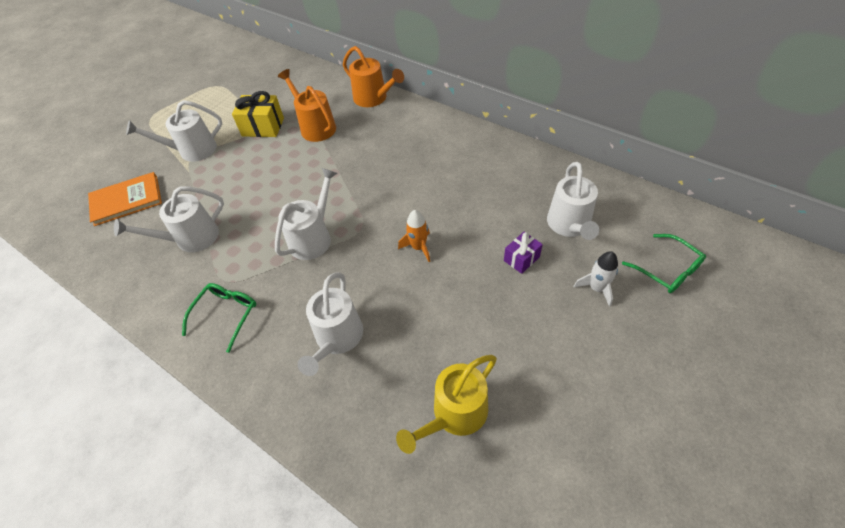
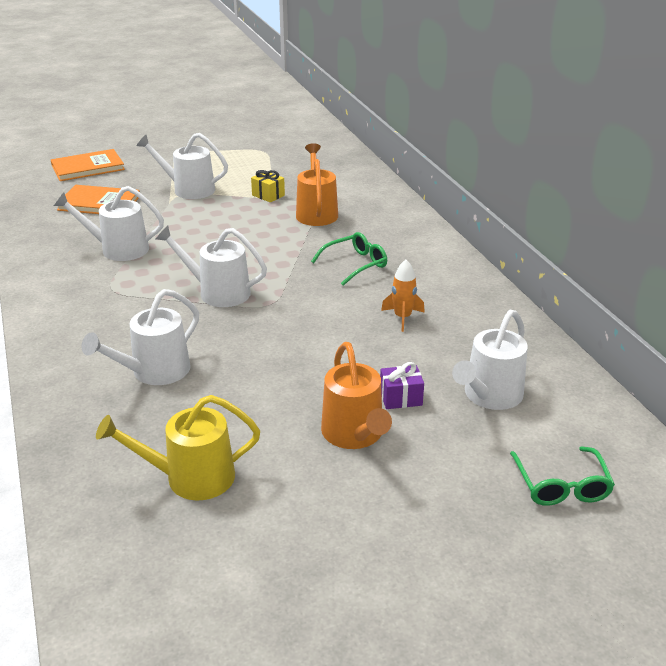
camera: 30 degrees right, 20 degrees down
(78, 168) = (88, 167): none -> orange book
(226, 315) = (86, 312): green glasses -> green glasses (355, 264)
(263, 127) = (268, 195): yellow gift -> yellow gift, size x0.61
(313, 238) = (218, 292): white watering can -> white watering can turned 135 degrees counterclockwise
(373, 98) = (400, 212): orange watering can -> orange watering can (354, 434)
(418, 247) = (306, 342): orange rocket -> orange rocket (402, 317)
(596, 288) = (454, 460): white rocket -> none

